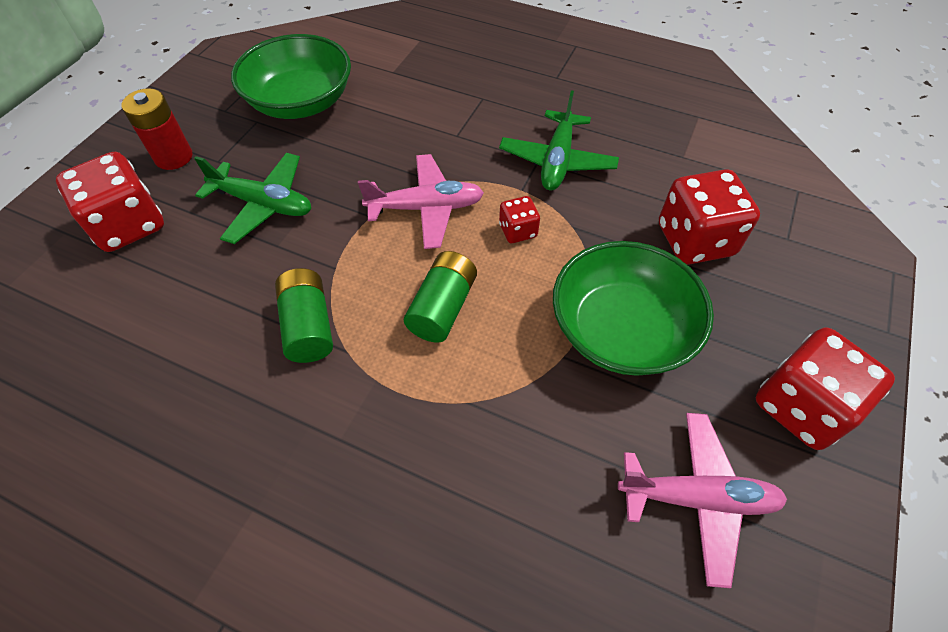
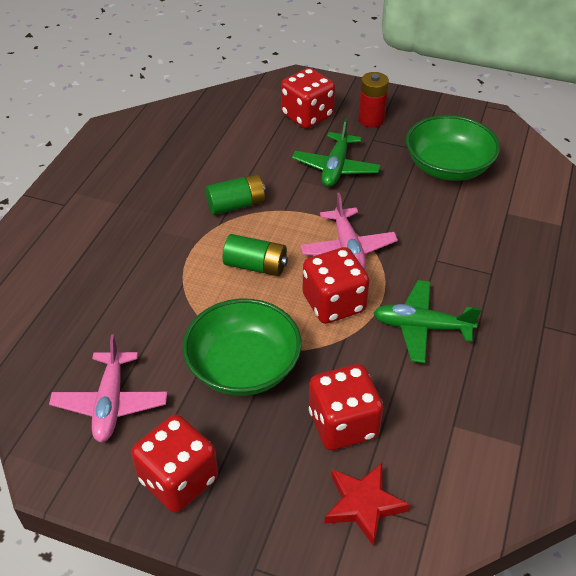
camera: 85 degrees right, 10 degrees down
(518, 231) = (334, 303): red dice -> red dice, size x1.98
(790, 234) = (363, 504): none -> red star

